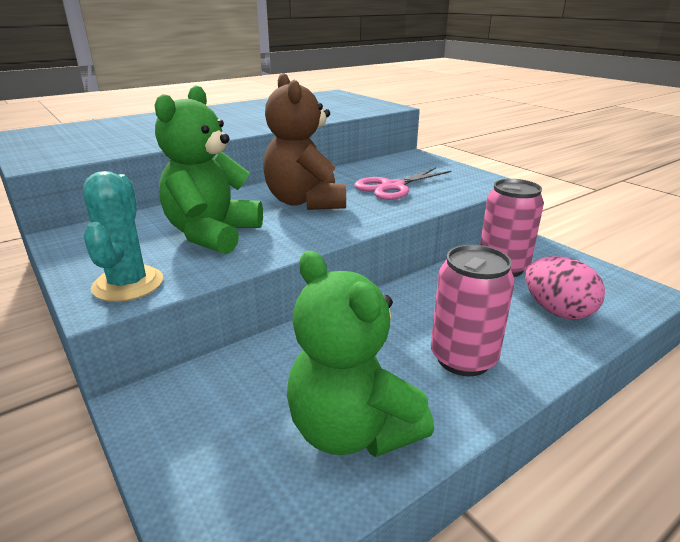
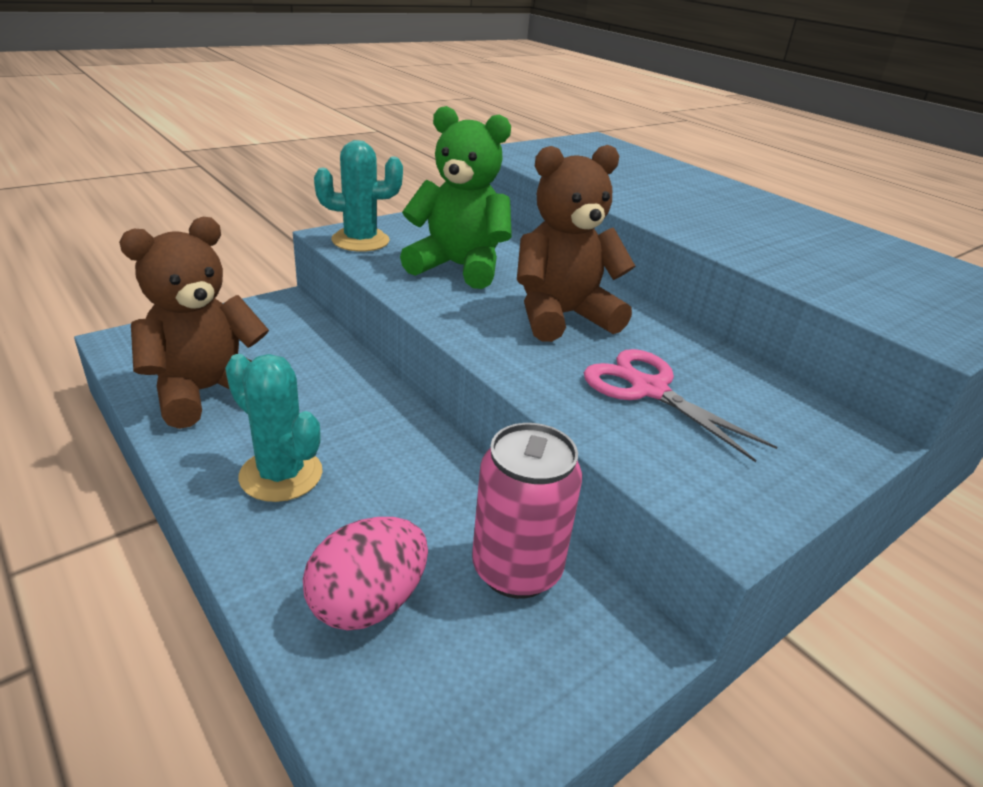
camera: 85 degrees right, 5 degrees up
(352, 430) = (206, 392): green teddy bear -> brown teddy bear
(463, 358) = (281, 475): pink can -> turquoise cactus

